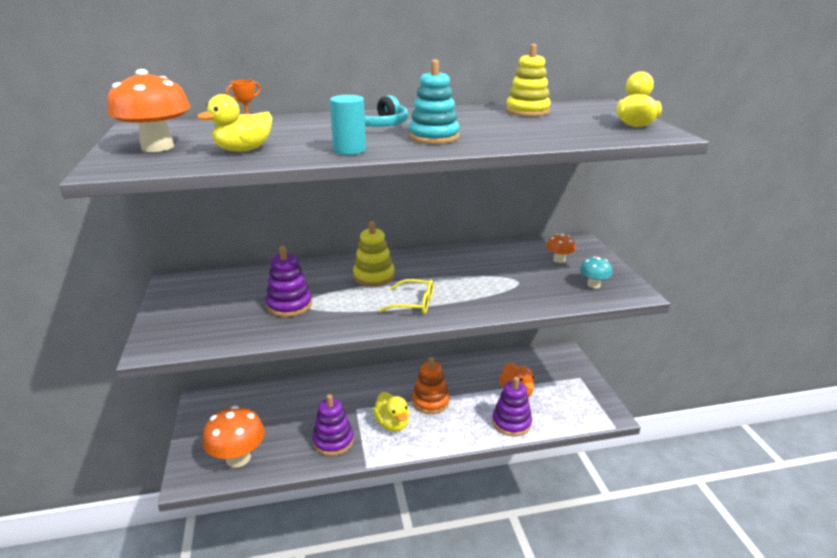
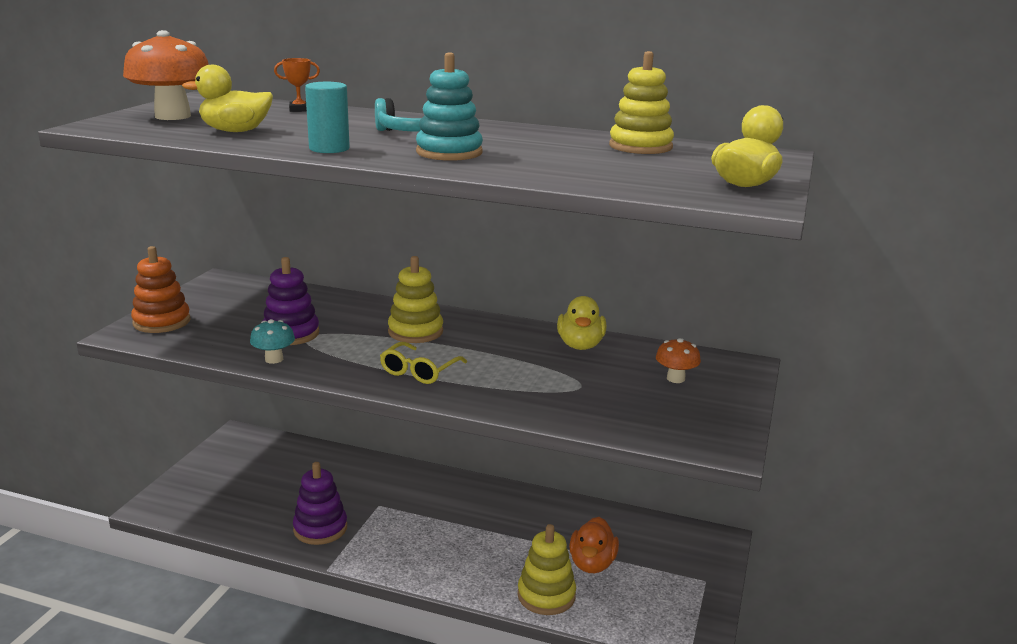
camera: 30 degrees right, 5 degrees down
(238, 458) = (214, 506): orange mushroom -> none
(392, 424) = (401, 537): yellow duck -> yellow duck (580, 345)
(414, 303) = (419, 371): yellow glasses -> yellow glasses turned 75 degrees clockwise
(430, 402) = (471, 531): orange stacking toy -> orange stacking toy (162, 322)
(511, 423) = (546, 595): purple stacking toy -> yellow stacking toy
(593, 285) = (678, 420): turquoise mushroom -> turquoise mushroom (274, 359)

